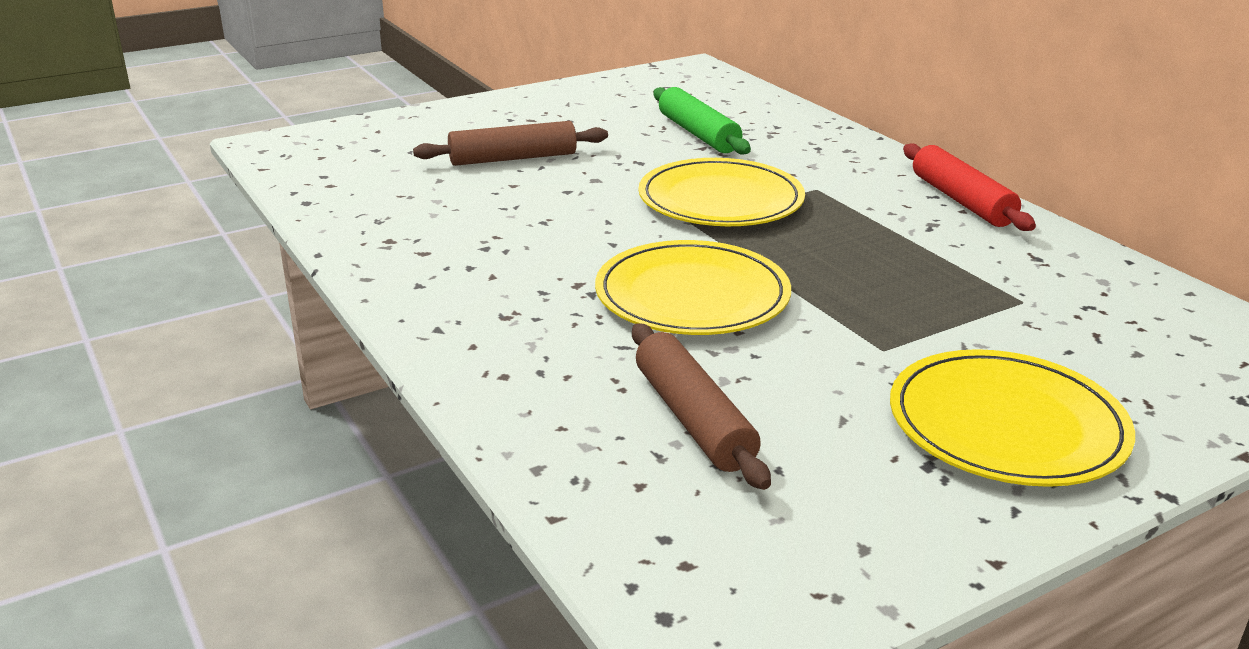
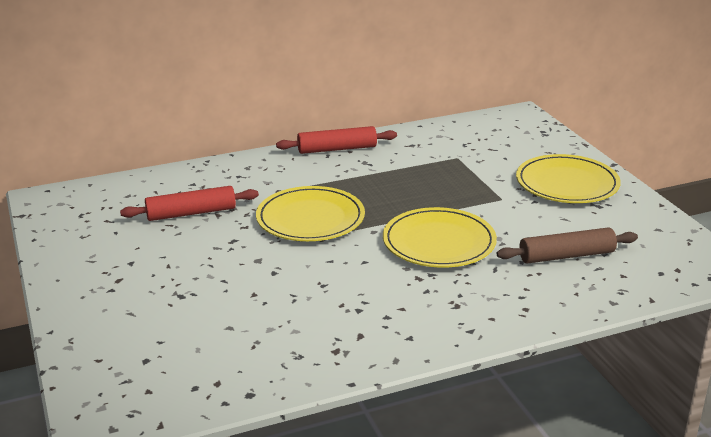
camera: 80 degrees left, 0 degrees up
(513, 158) = (201, 292): brown rolling pin -> none
(698, 134) = (191, 213): green rolling pin -> red rolling pin

